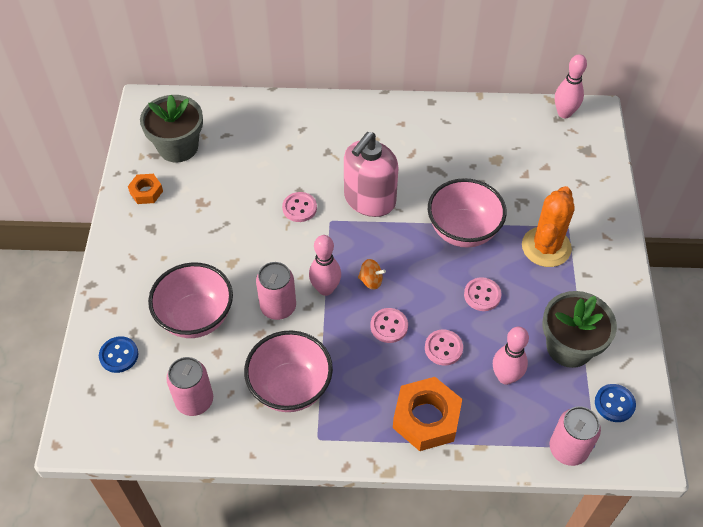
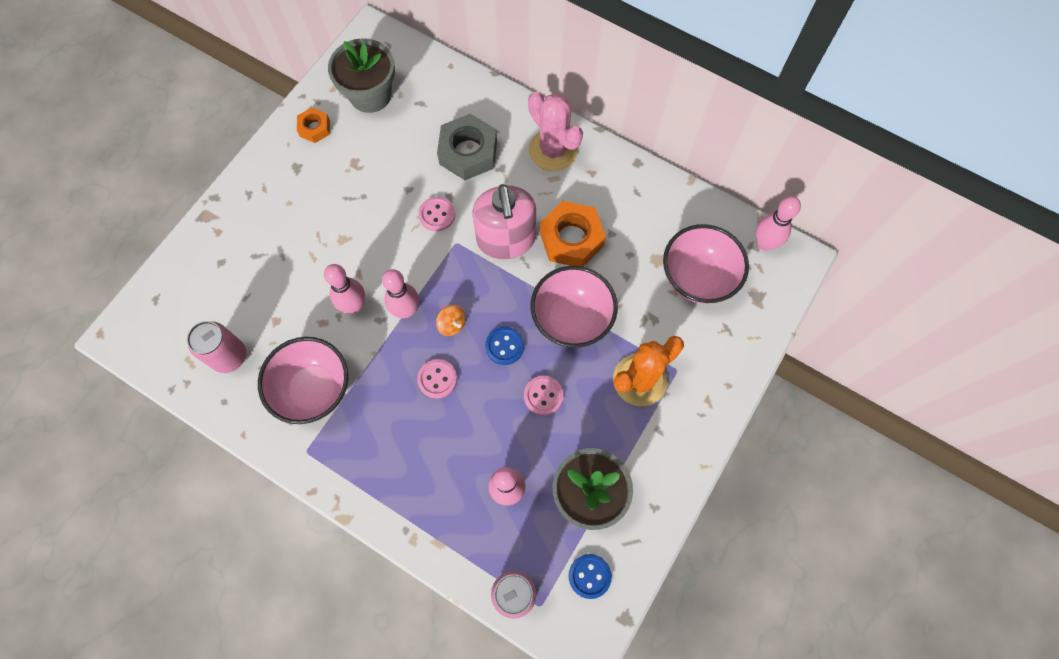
camera: 30 degrees right, 15 degrees up
(119, 355) = (196, 278): blue button -> blue button (504, 346)
(196, 317) = (279, 277): pink bowl -> pink bowl (697, 278)
(278, 307) = (354, 305): pink can -> pink bowling pin
(292, 152) = (468, 152): none -> grey nut
(359, 121) = (553, 150): none -> pink cactus
(369, 199) = (506, 239): pink soap dispenser -> pink soap dispenser turned 75 degrees counterclockwise
(426, 418) = (409, 488): orange nut -> orange nut (571, 239)
(443, 348) = (471, 429): pink button -> none

